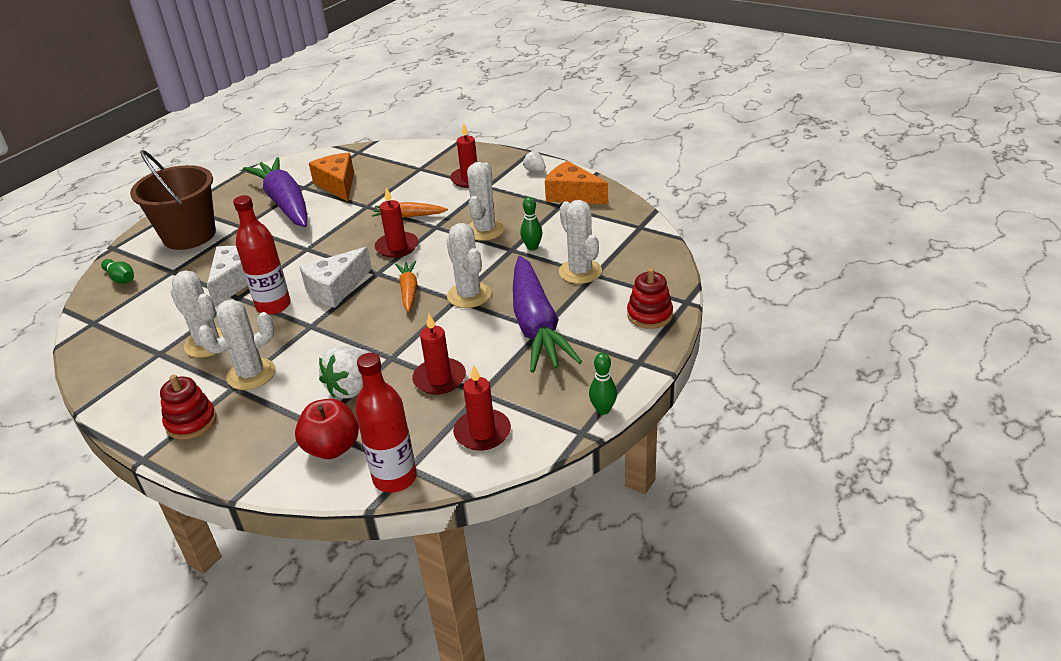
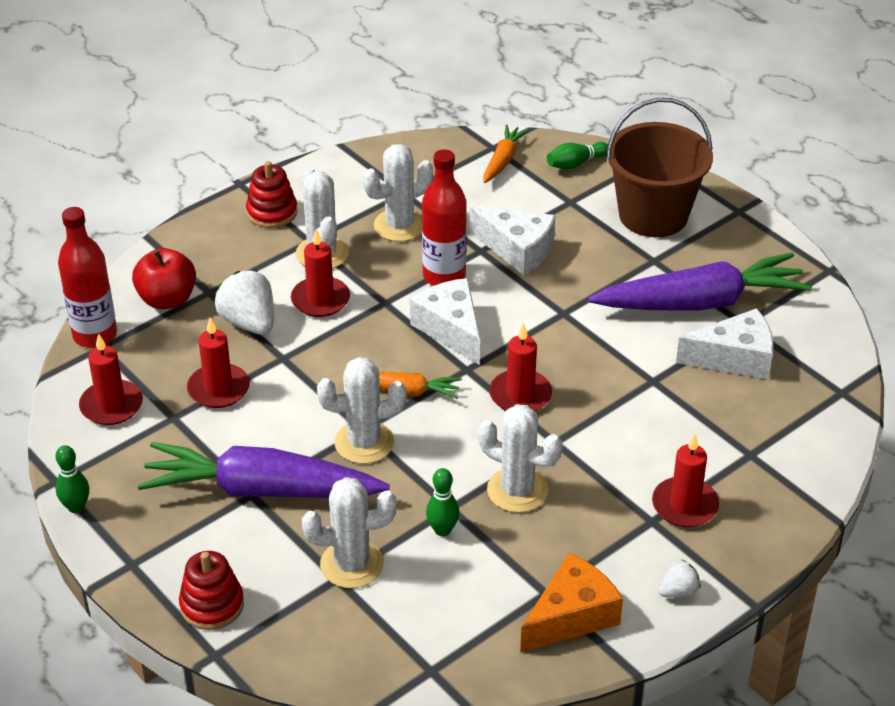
camera: 105 degrees right, 5 degrees up
(314, 358) = (320, 300): none -> red candle
(338, 184) = (734, 358): orange cheese -> white cheese
(410, 216) = (599, 419): orange carrot -> orange carrot (502, 161)

